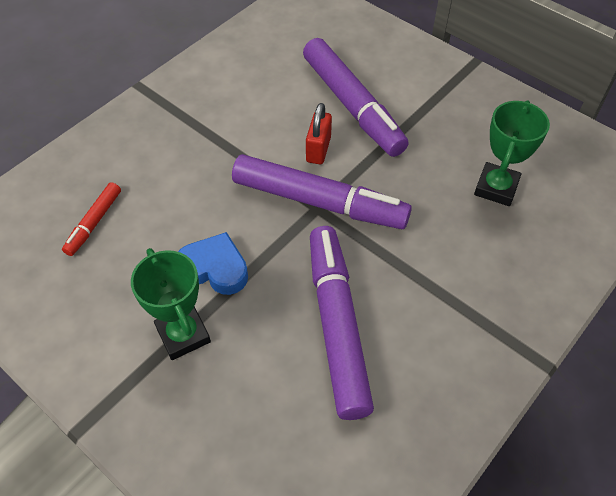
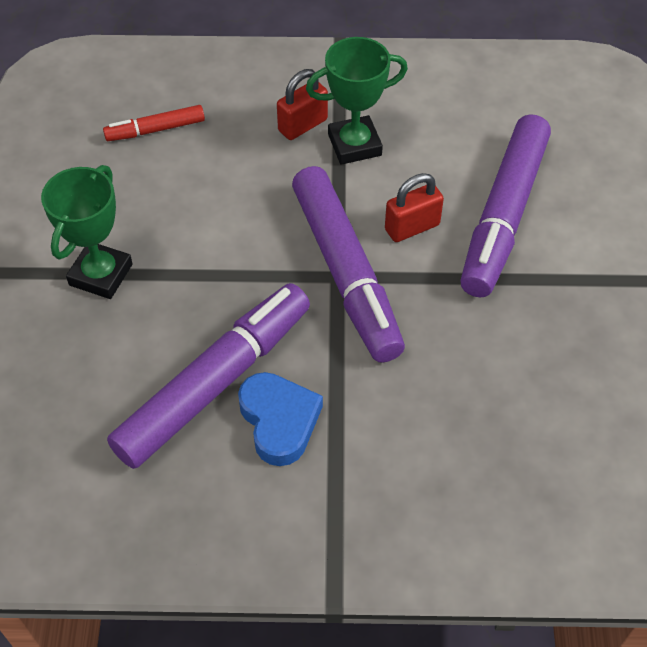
camera: 50 degrees right, 0 degrees up
(183, 146) = (302, 125): none -> red padlock
(214, 268) = (189, 247): blue heart -> blue heart (279, 421)
(496, 188) = (530, 415): green trophy -> green trophy (354, 145)

